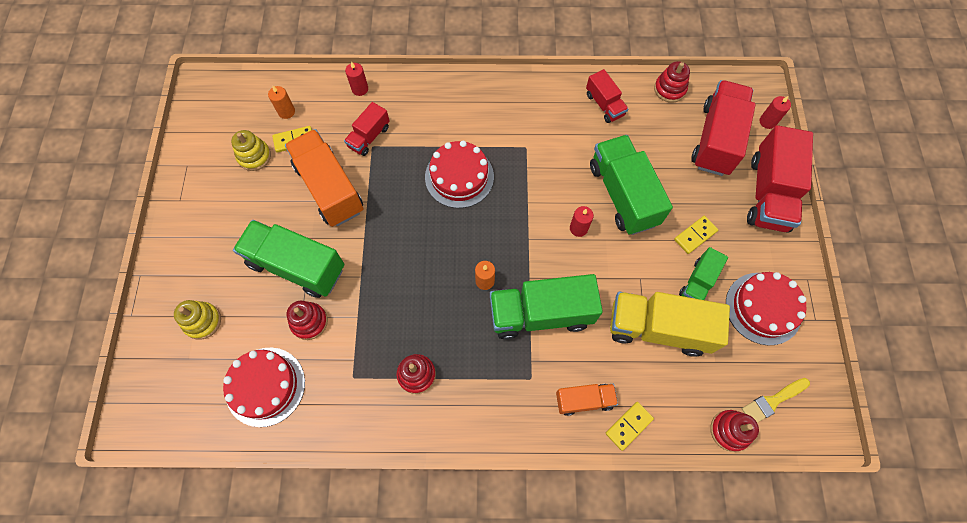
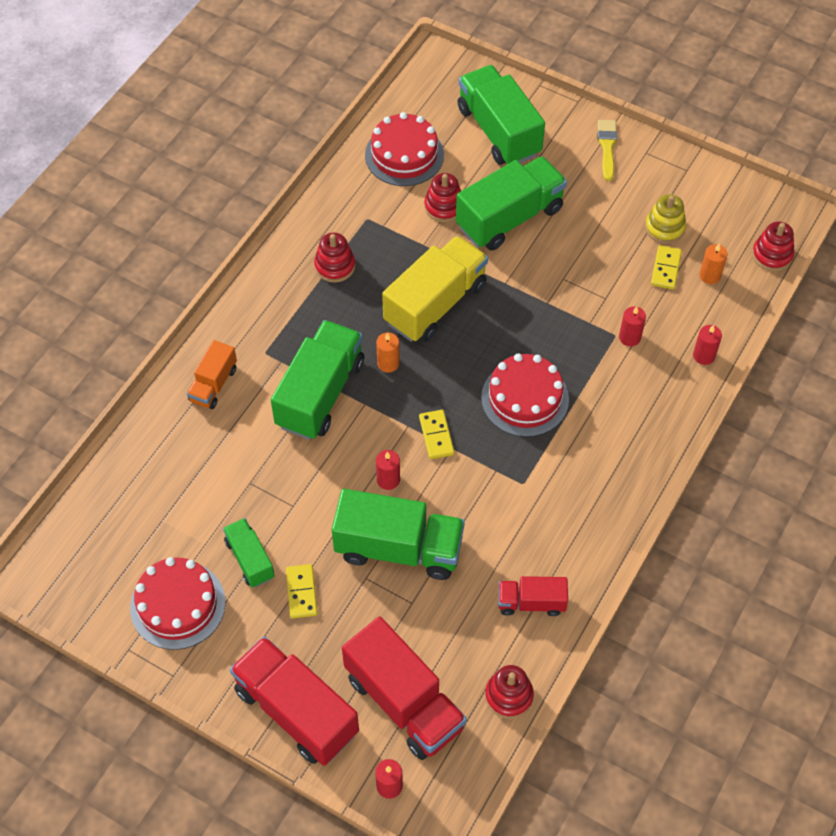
camera: 120 degrees right, 10 degrees down
(202, 321) = (499, 131): yellow stacking toy -> green truck
(329, 188) = (584, 277): orange truck -> none
(369, 137) = (629, 337): red truck -> red candle
(629, 426) = (164, 408): yellow domino -> yellow domino (436, 436)
(658, 328) = (231, 489): yellow truck -> yellow truck (435, 304)
(729, 431) = (95, 489): red stacking toy -> red stacking toy (772, 255)
(772, 401) = (89, 546): yellow brush -> yellow brush (607, 147)

